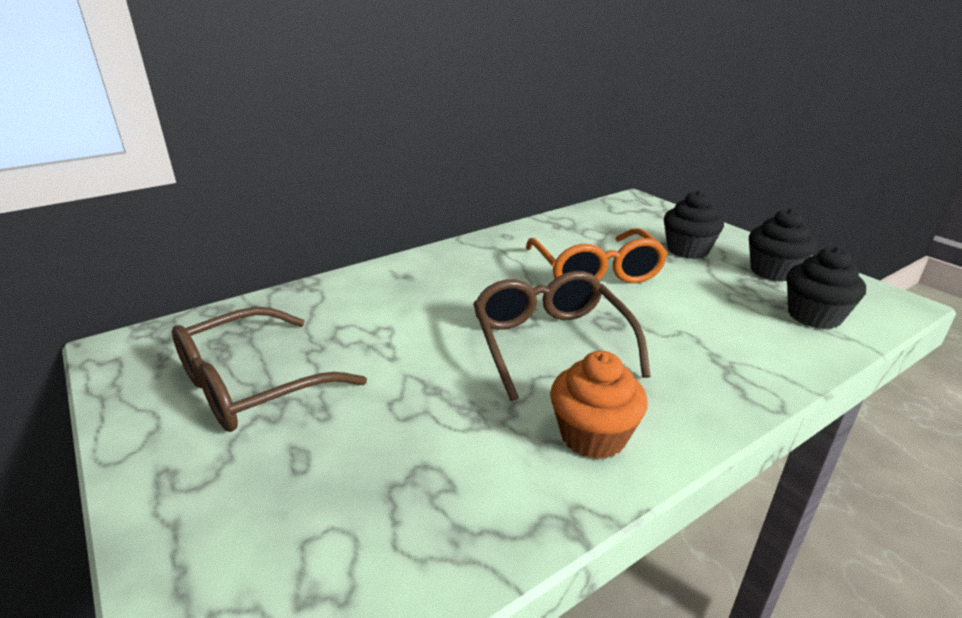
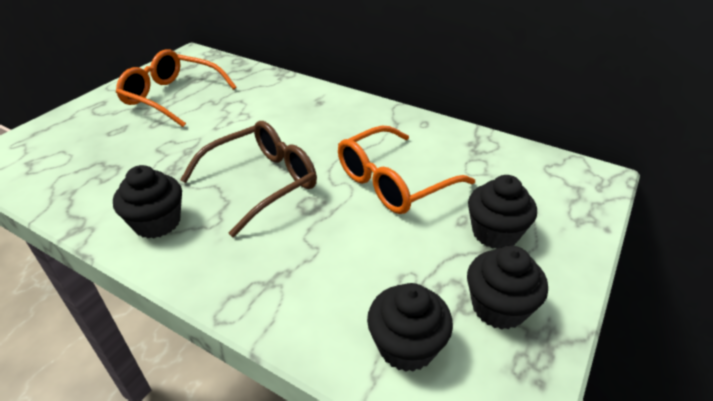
camera: 65 degrees right, 10 degrees up
(252, 385) = (172, 97): brown glasses -> orange glasses
(593, 436) = (157, 222): orange cupcake -> black cupcake

